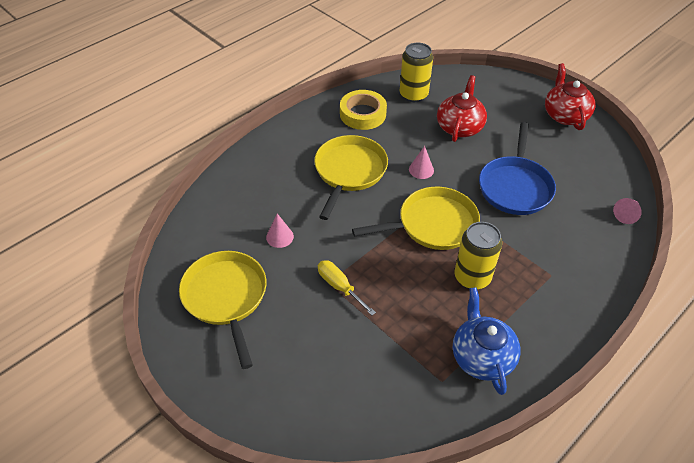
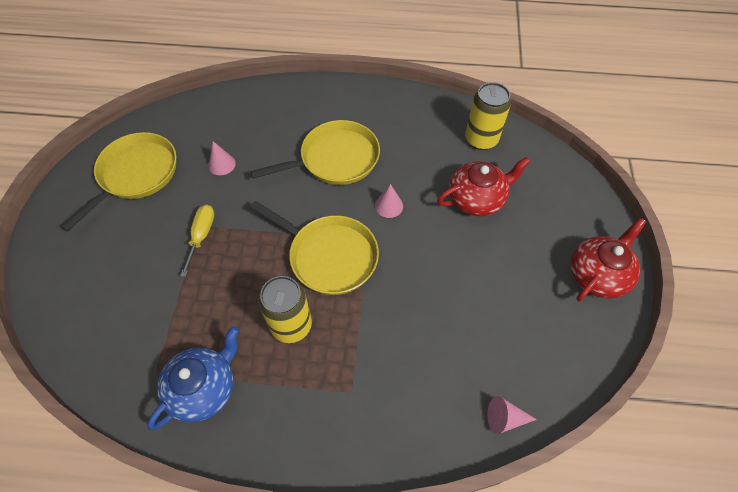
camera: 50 degrees right, 10 degrees up
(363, 114) = (415, 122): yellow tape -> none
(515, 186) = (442, 291): blue pan -> none

